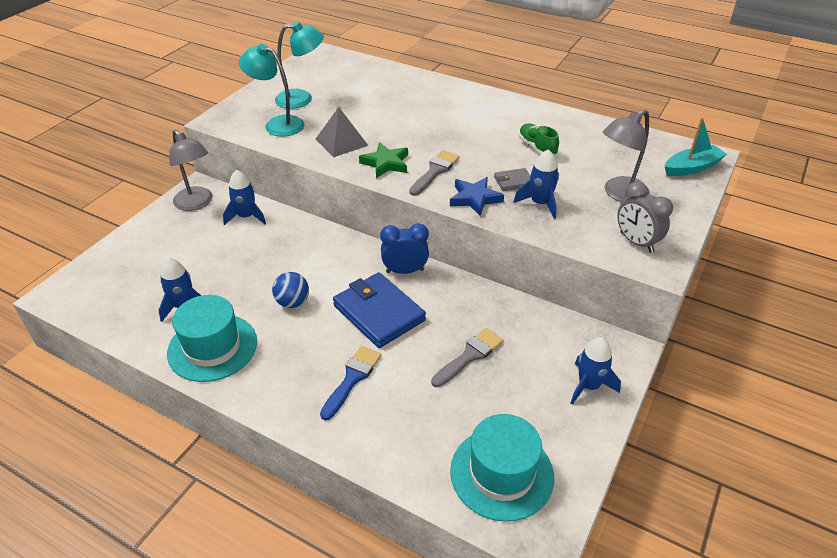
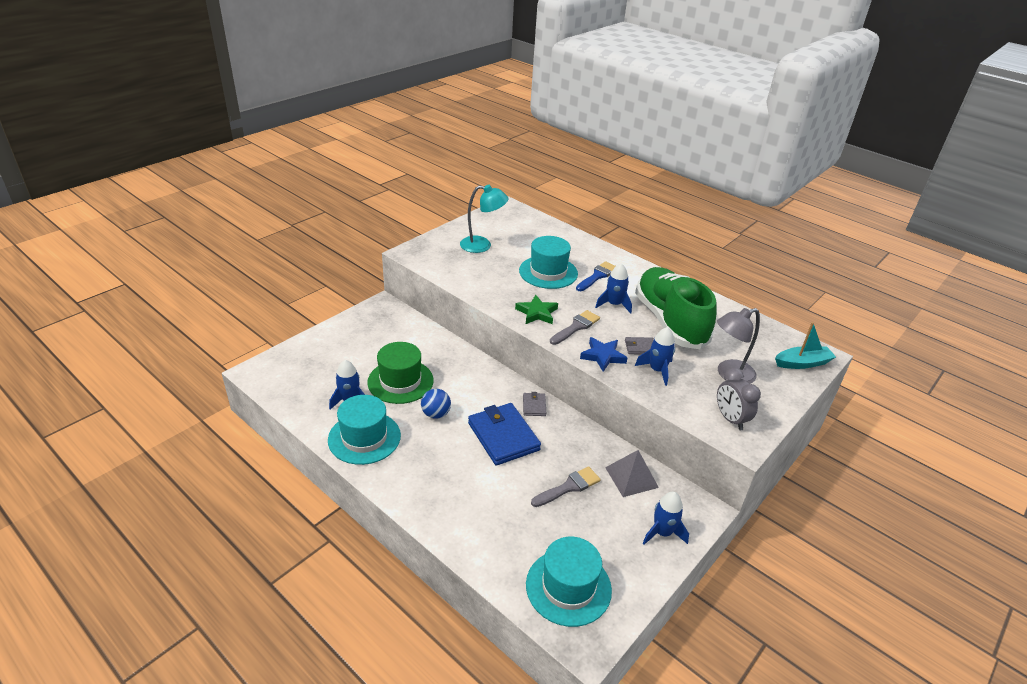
camera: 10 degrees right, 5 degrees down
(197, 203) = (379, 317): grey lamp -> none
(240, 272) = (400, 381): none -> green hat
(246, 217) = (416, 336): blue rocket -> blue rocket (614, 304)
(277, 124) = (457, 264): turquoise lamp -> none
(341, 142) = (505, 288): grey pyramid -> grey pyramid (631, 477)
(352, 378) = (468, 485): blue brush -> blue brush (597, 276)
(386, 116) = (548, 272): none -> turquoise hat
(405, 271) = (534, 406): blue clock -> grey wallet
(537, 147) = (669, 321): green shoe -> green shoe, size x2.49

